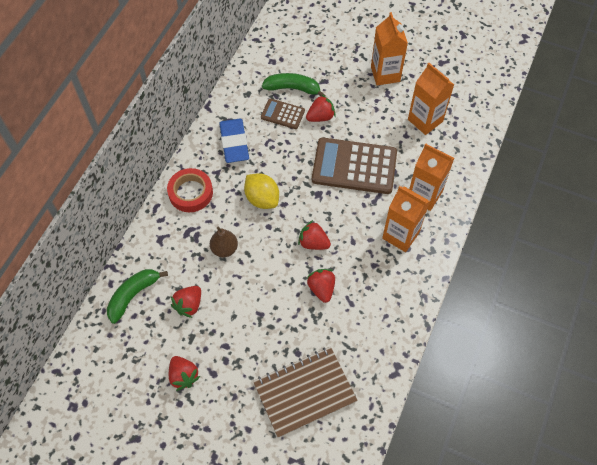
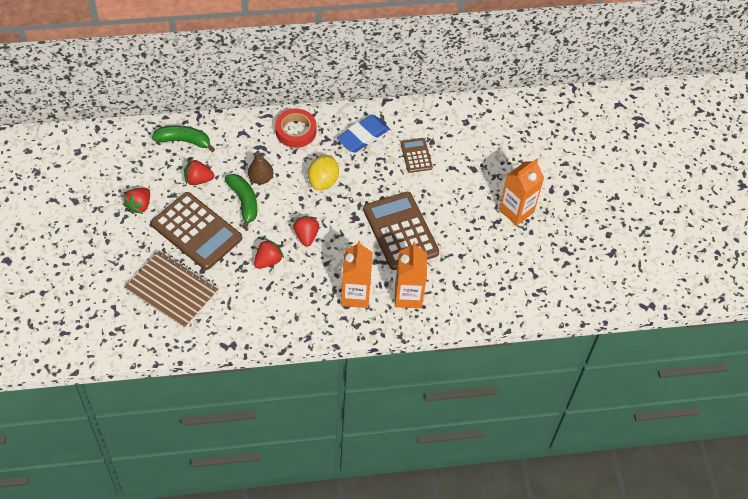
camera: 55 degrees right, 5 degrees down
(249, 336) = (196, 231): none -> brown calculator
(293, 88) = (448, 150): green banana -> green banana (244, 202)
(320, 117) = (433, 184): red strawberry -> none
(425, 120) = (488, 263): orange carton -> none

